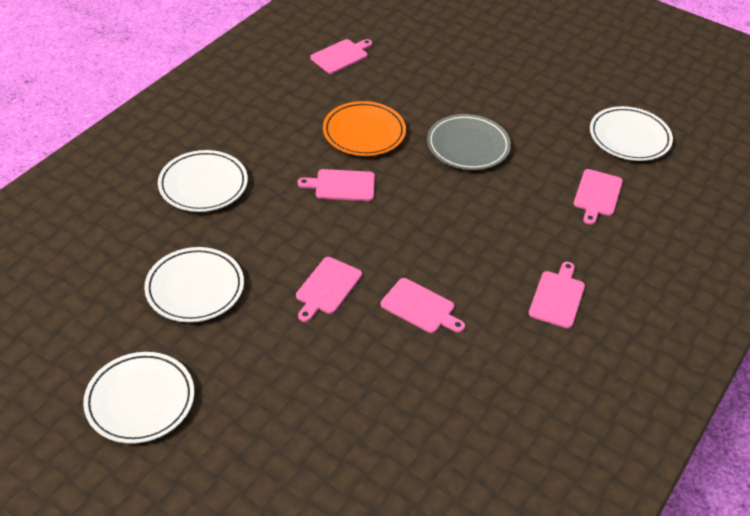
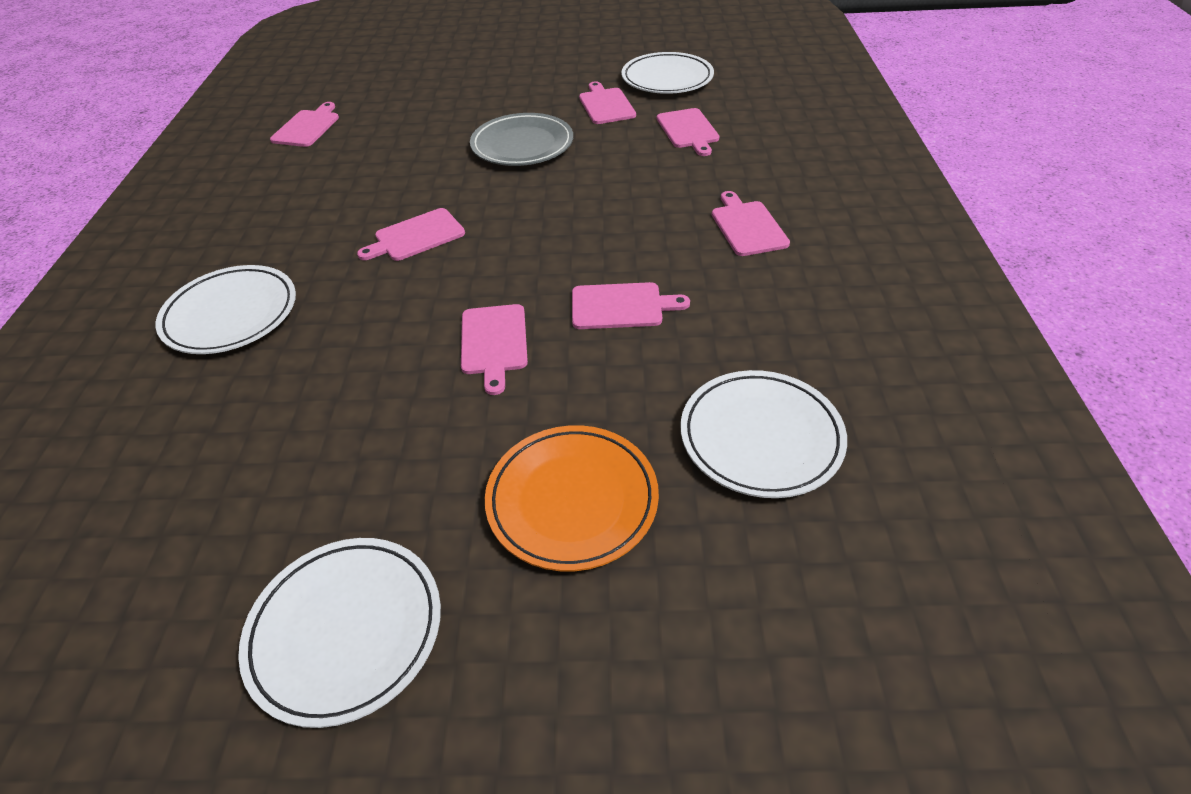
camera: 30 degrees left, 0 degrees up
(195, 288) = (314, 434): white plate -> white plate (760, 437)
(364, 132) = (397, 180): orange plate -> orange plate (572, 500)
(559, 139) = (606, 105): none -> pink cutting board

